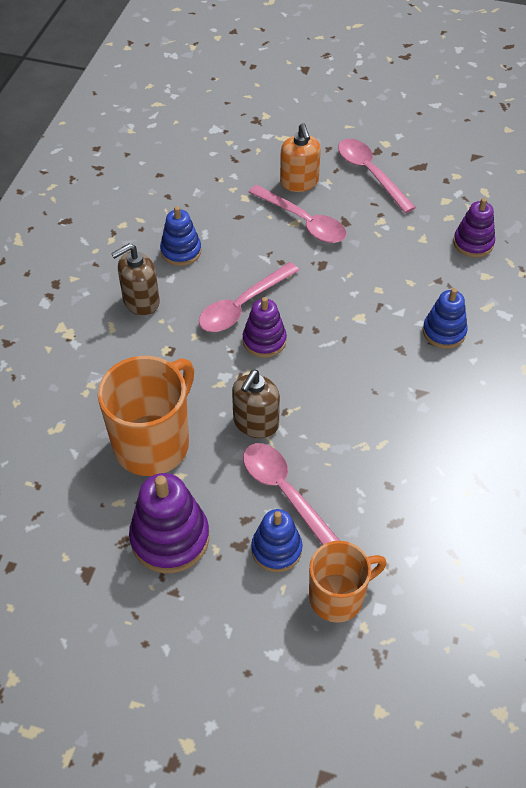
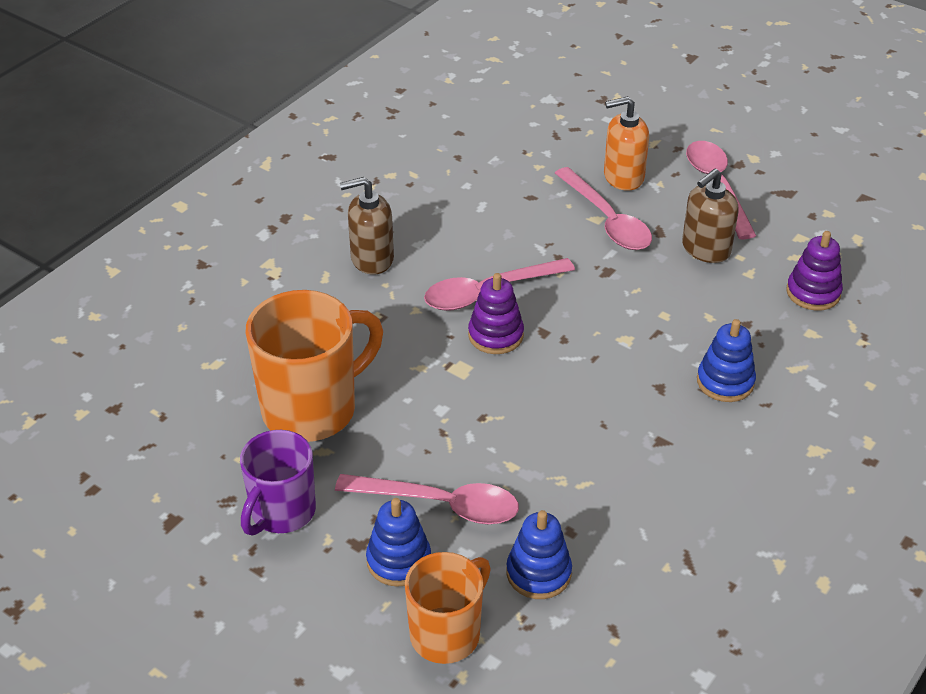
camera: 20 degrees right, 10 degrees down
(170, 538) = (281, 512): purple stacking toy -> purple mug
(181, 251) = (444, 218): blue stacking toy -> blue stacking toy (538, 573)
(255, 423) = (441, 420): brown soap dispenser -> brown soap dispenser (705, 249)
(286, 493) = (440, 504): pink spoon -> pink spoon turned 120 degrees clockwise
(299, 182) = (623, 177): orange soap dispenser -> orange soap dispenser turned 75 degrees clockwise
(338, 597) = (447, 634): orange mug -> orange mug turned 45 degrees counterclockwise

